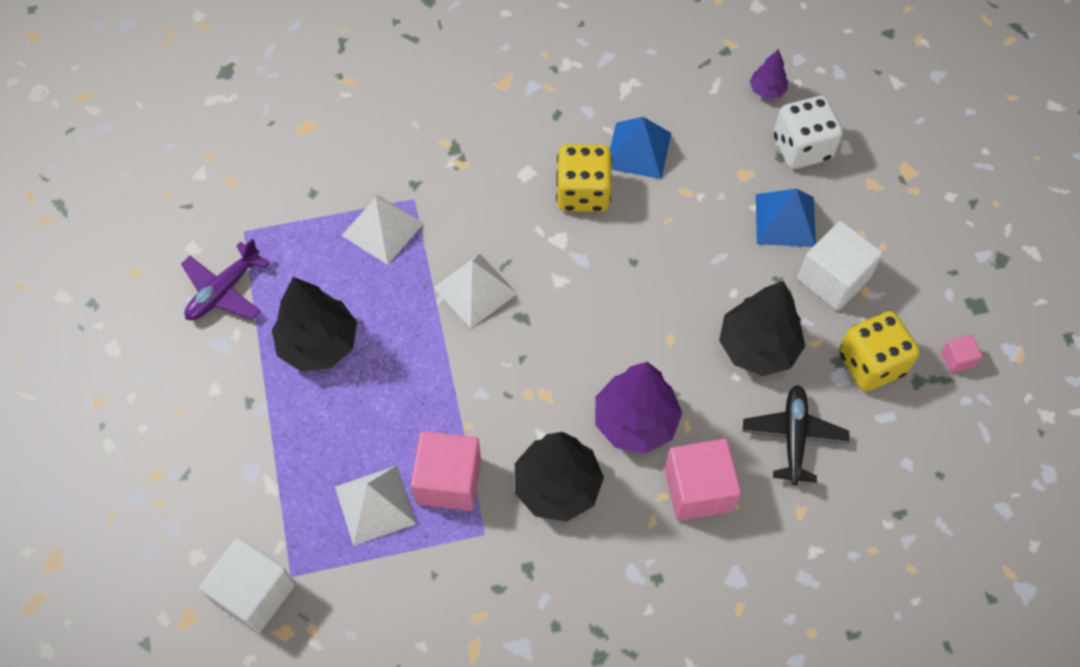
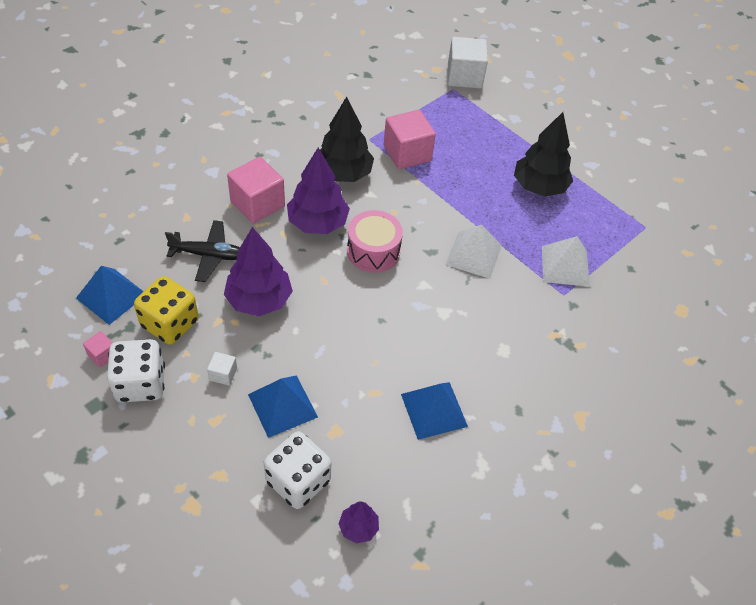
camera: 145 degrees right, 10 degrees down
(224, 290) = (620, 191): purple plane -> none
(375, 504) = (437, 129): white pyramid -> none
(583, 193) = (451, 354): yellow dice -> none
(590, 349) = (373, 251): none -> pink drum
(758, 347) = (259, 300): black tree -> purple tree
(793, 437) = (208, 255): black plane -> black plane turned 60 degrees counterclockwise
(833, 279) = (223, 374): white cube -> white cube, size x0.47
(923, 307) = (141, 383): none -> white dice
(929, 432) = (111, 296): none -> blue pyramid

